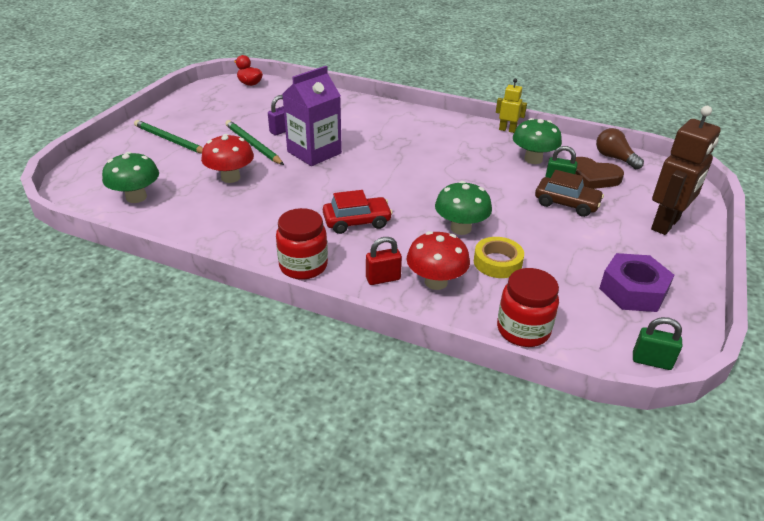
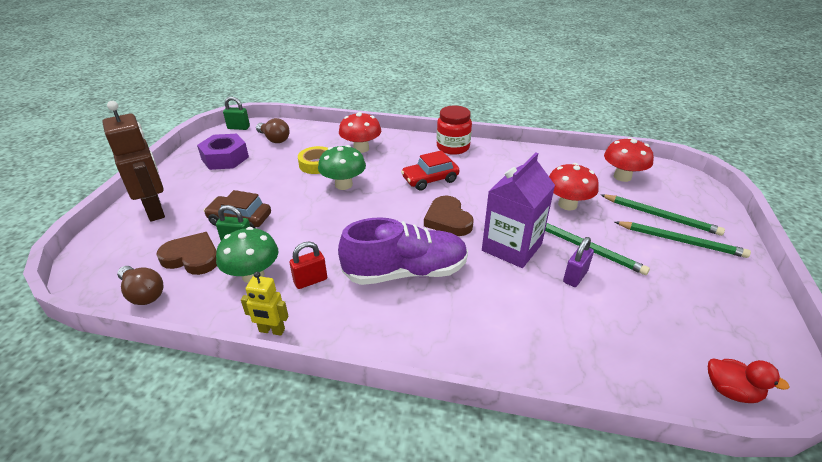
camera: 170 degrees right, 0 degrees up
(136, 197) = (622, 177): green mushroom -> red mushroom
(157, 158) = (661, 216): none -> green pencil
(357, 179) = (448, 220): none -> brown heart
(383, 279) = (397, 146): red padlock -> red padlock (310, 281)
(409, 147) = (405, 272): none -> purple shoe
(523, 330) = (307, 132): red jar -> none
(575, 321) = (274, 139): none -> brown light bulb
(666, 224) = (155, 210): brown robot -> brown robot turned 120 degrees clockwise

